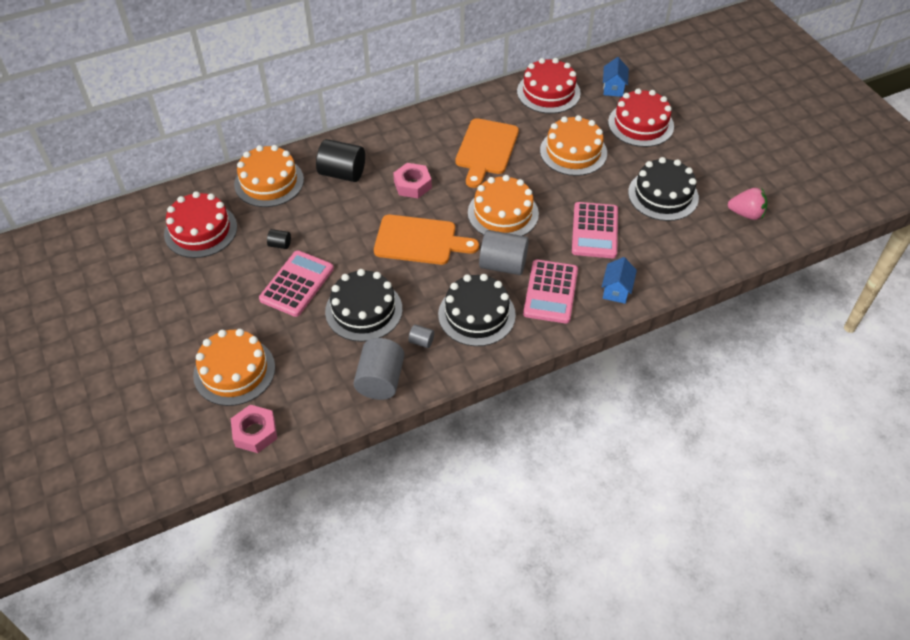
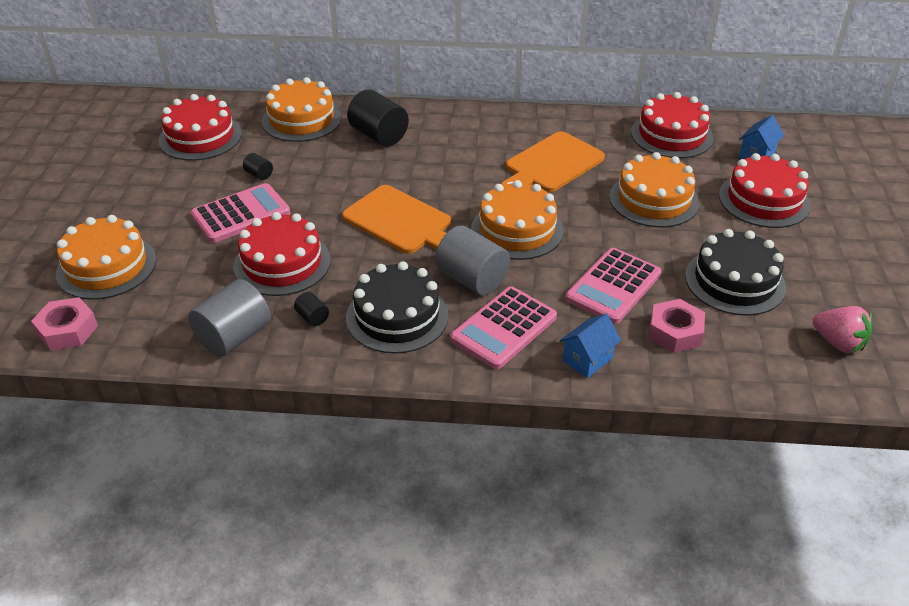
camera: 30 degrees right, 10 degrees down
(363, 310) = (282, 263): black cake -> red cake
(412, 185) = (441, 169): pink nut -> pink nut (675, 332)
(421, 341) = (312, 317): grey cylinder -> black cylinder

